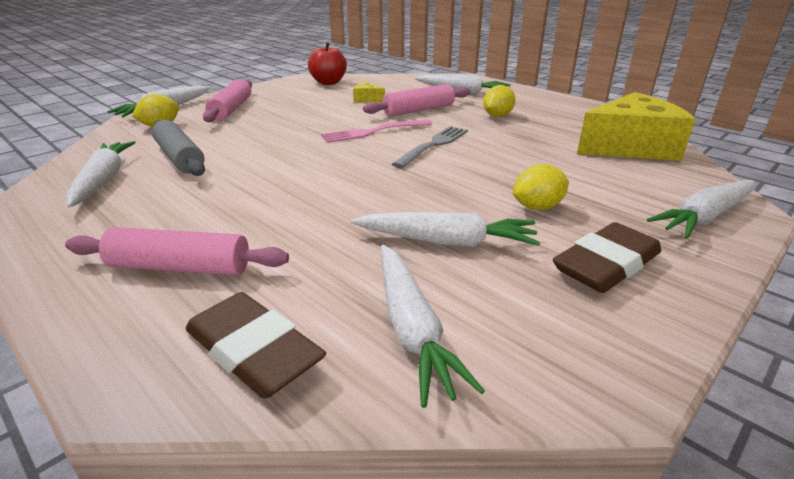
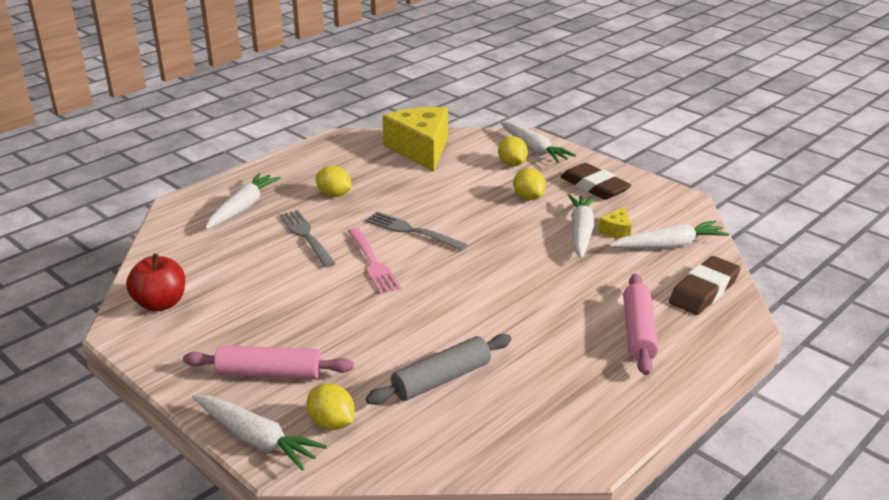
camera: 90 degrees left, 0 degrees up
(103, 180) = (503, 418): white carrot -> none
(367, 99) = (253, 270): yellow cheese -> yellow cheese (616, 231)
(418, 110) = (306, 236): pink rolling pin -> grey fork
(636, 199) = (512, 164): none -> yellow lemon

